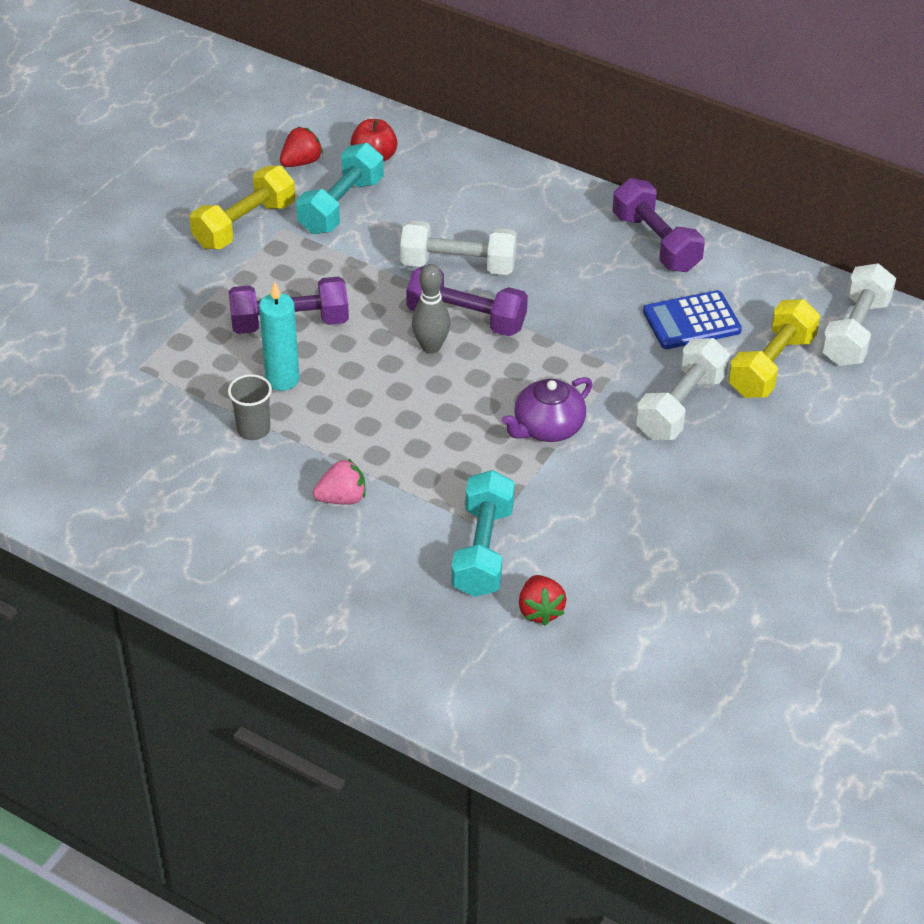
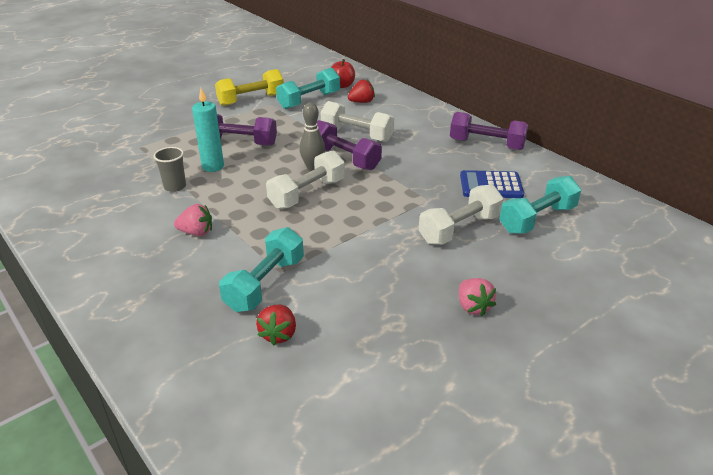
camera: 20 degrees right, 10 degrees down
(301, 162) = (302, 81): red strawberry -> red strawberry (362, 102)
(547, 428) = (359, 222): purple teapot -> none
(656, 242) = (486, 144): purple dumbbell -> purple dumbbell turned 60 degrees counterclockwise
(742, 516) = (473, 307): none -> pink strawberry
(771, 366) = (537, 219): yellow dumbbell -> turquoise dumbbell
(855, 332) = (608, 212): white dumbbell -> white dumbbell (307, 194)

